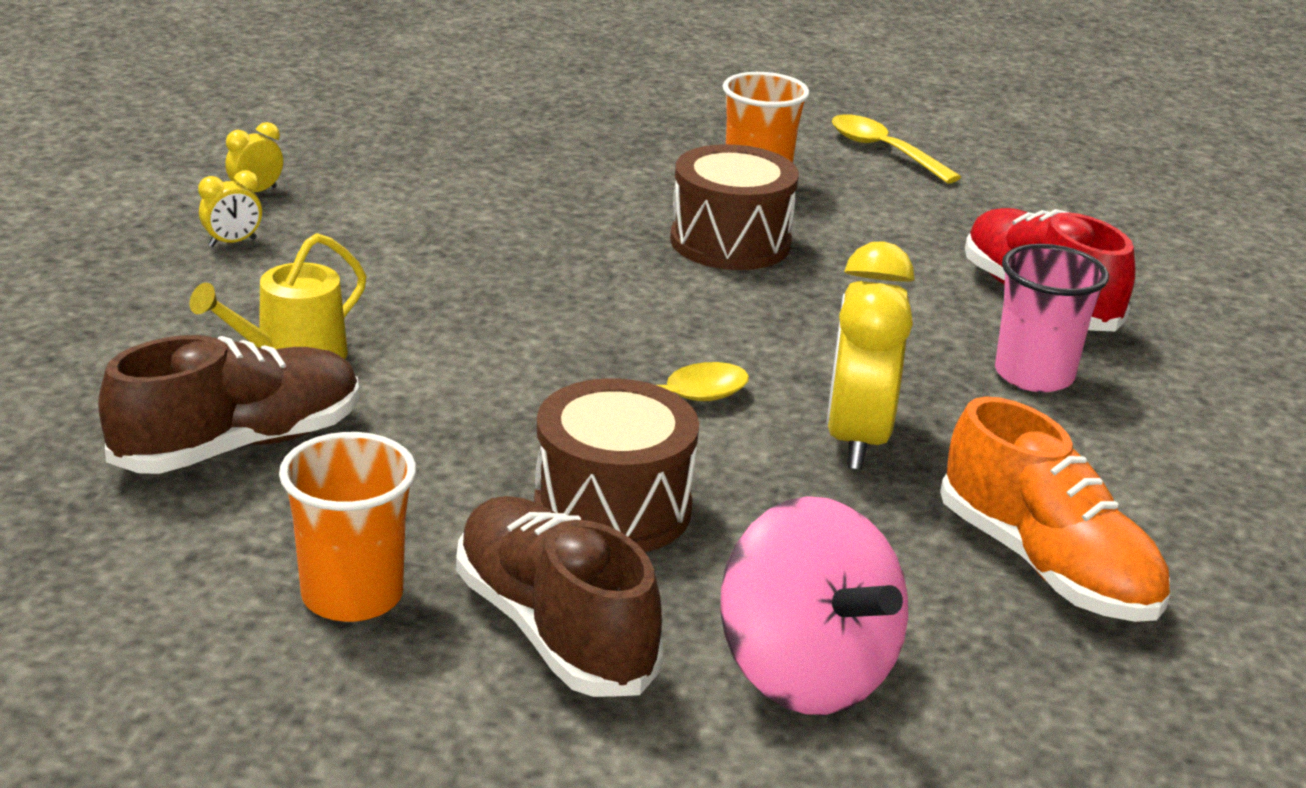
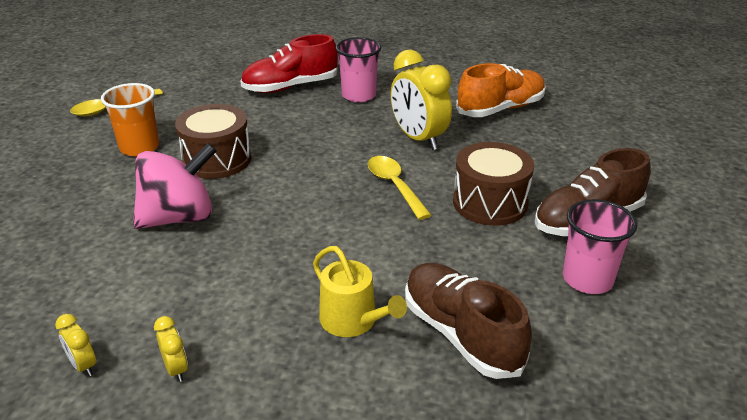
camera: 85 degrees left, 5 degrees up
(352, 595) = (587, 279): orange cup -> pink cup
(804, 673) = (588, 162): pink spinning top -> pink spinning top (179, 217)
(856, 439) = (418, 139): yellow clock -> yellow clock turned 45 degrees clockwise

